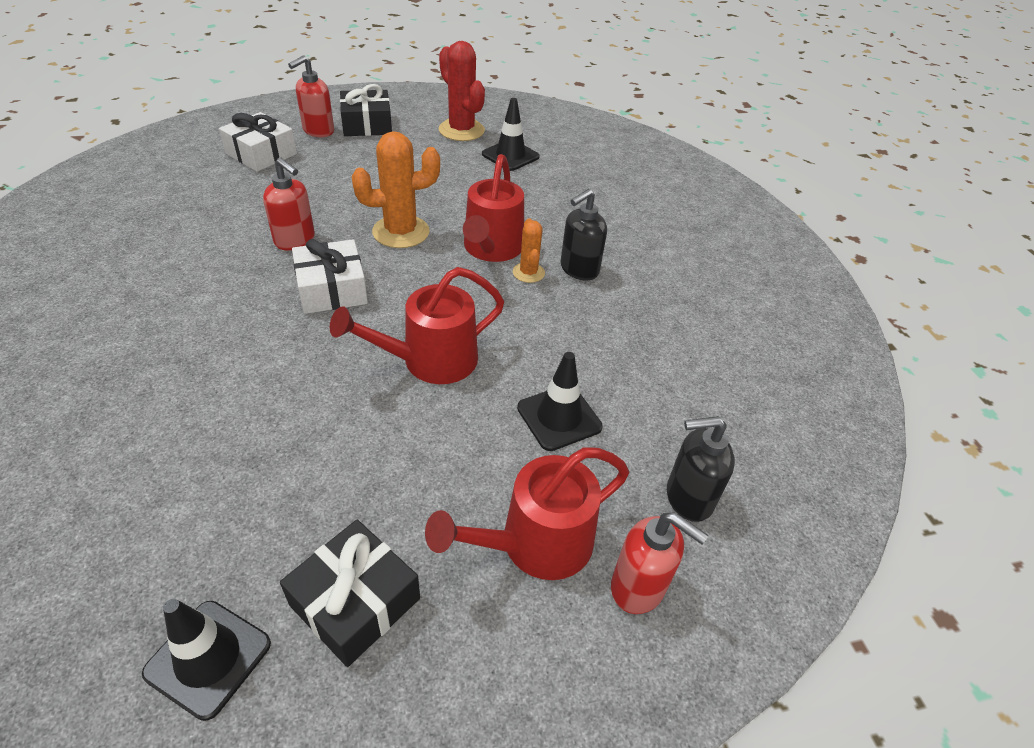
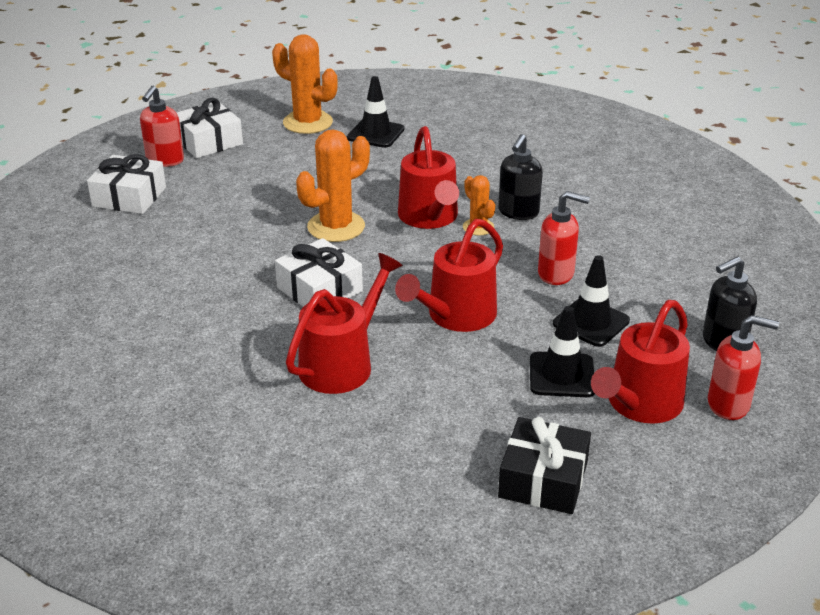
camera: 20 degrees left, 10 degrees down
(208, 658) = (470, 544): black traffic cone -> black traffic cone (561, 375)
(282, 374) = (342, 363): none -> red watering can
(295, 240) = (245, 261): red soap dispenser -> red soap dispenser (556, 274)
(367, 125) = (208, 141): black gift -> white gift
(461, 130) = (307, 122): red cactus -> orange cactus

